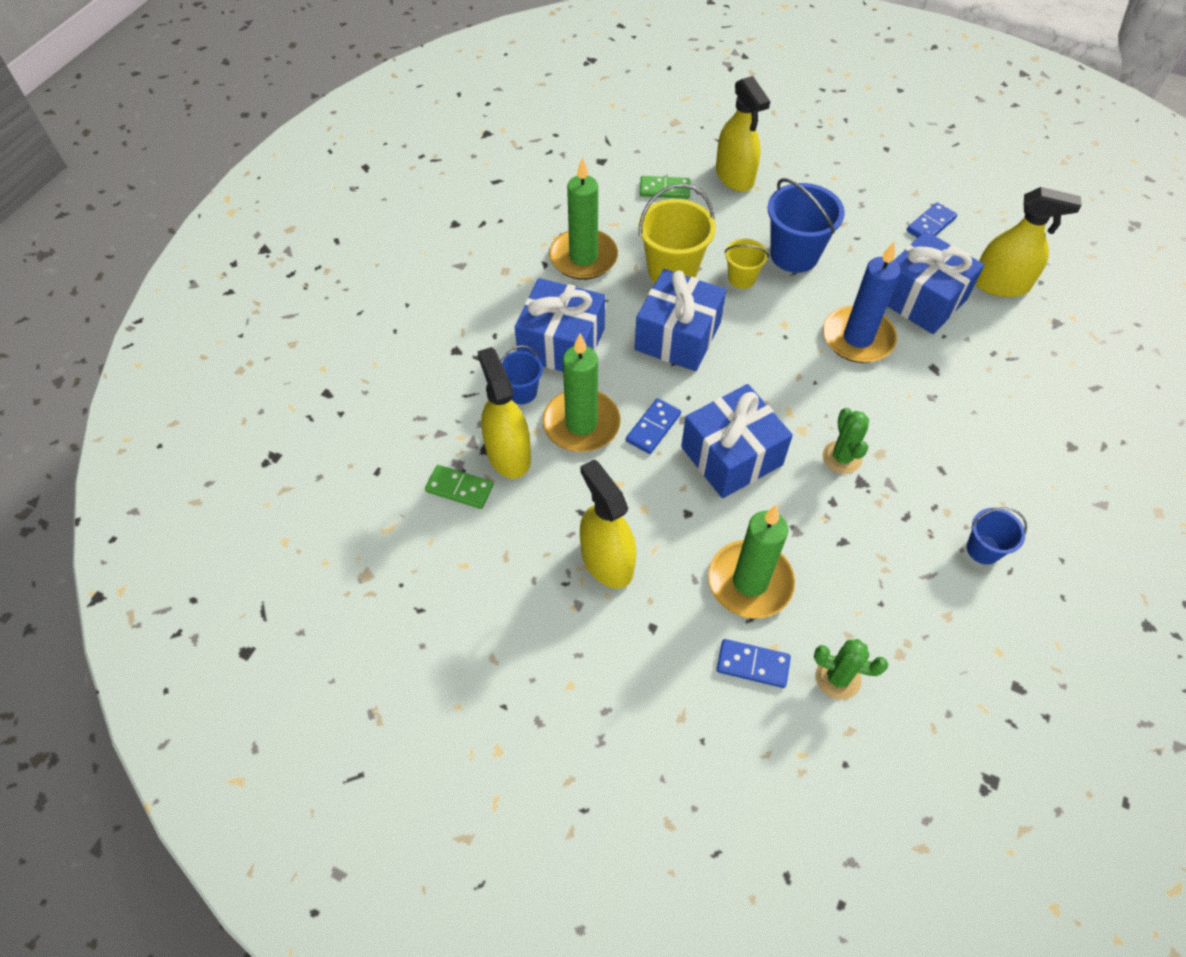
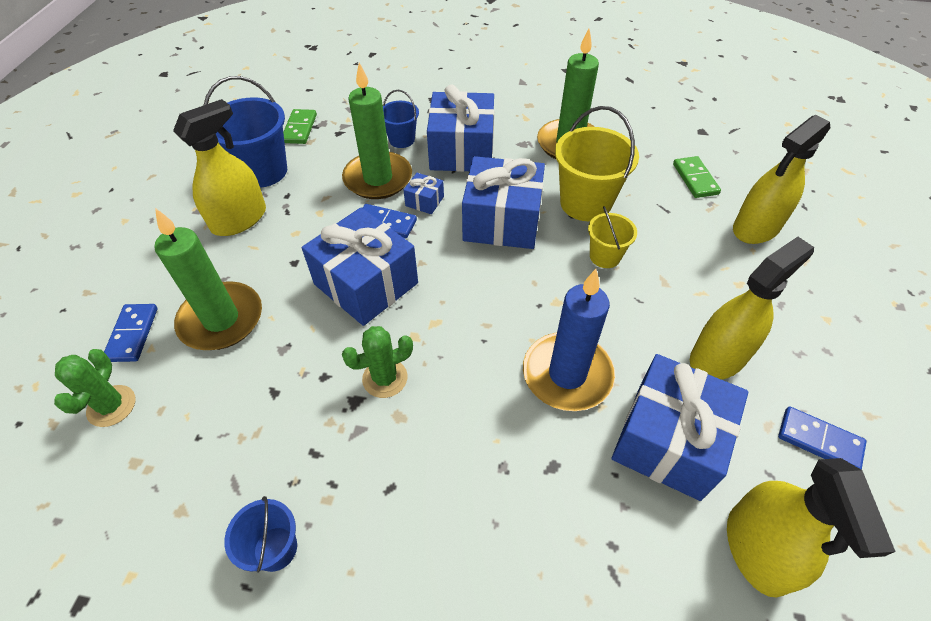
camera: 75 degrees right, 5 degrees down
(508, 454) = (337, 145): yellow spray bottle -> yellow spray bottle (718, 357)
(630, 390) = (424, 201): none -> blue gift
(794, 255) = (667, 296): blue bucket -> blue bucket (263, 171)

